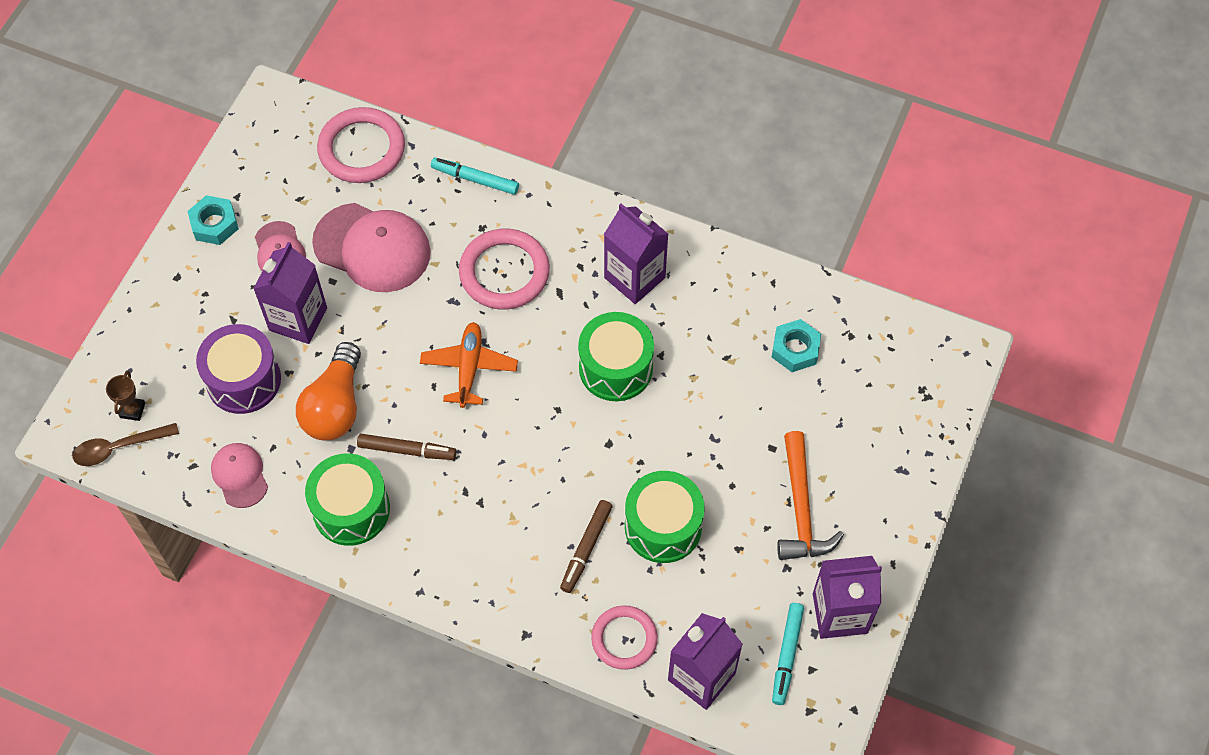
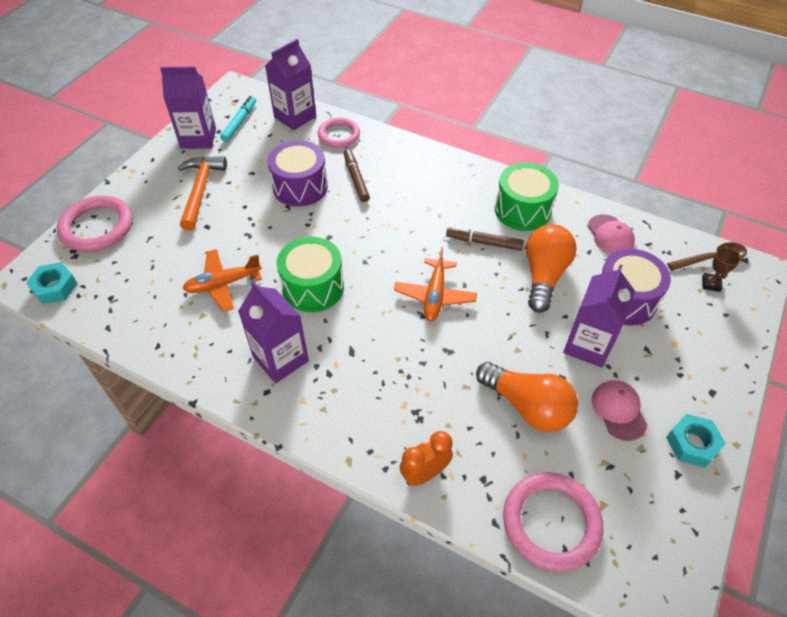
camera: 175 degrees left, 10 degrees down
(372, 248) = (527, 406): pink cap -> orange light bulb
(475, 179) = (425, 473): turquoise marker -> orange clock
(504, 272) = (400, 373): pink ring -> pink ring (97, 227)
(586, 548) = (356, 179): brown marker -> brown marker turned 45 degrees counterclockwise
(663, 526) = (300, 187): green drum -> purple drum
(724, 364) = (223, 284): none -> orange plane
(795, 349) = (161, 290): turquoise nut -> turquoise nut (55, 287)

